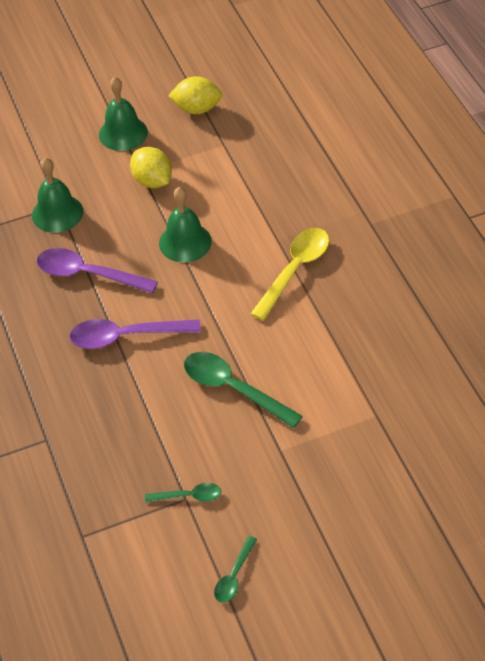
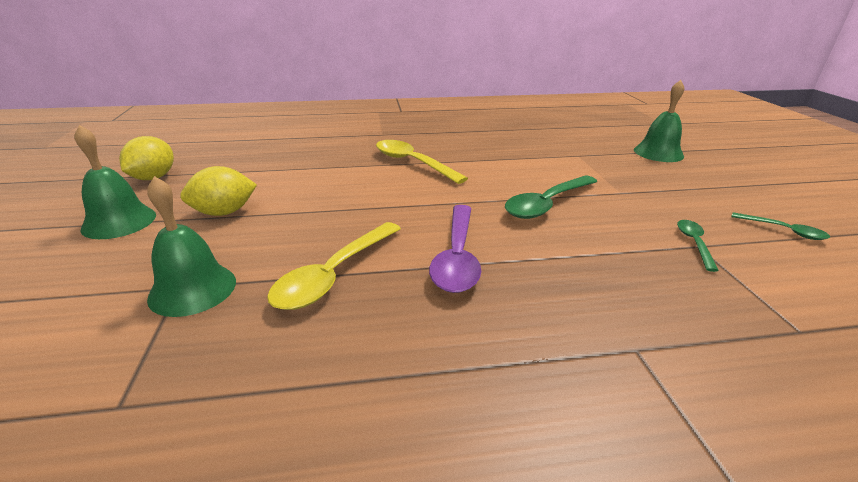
camera: 80 degrees left, 20 degrees down
(88, 274) = (334, 274): purple spoon -> yellow spoon
(185, 242) = (336, 205): green bell -> green bell (658, 153)

